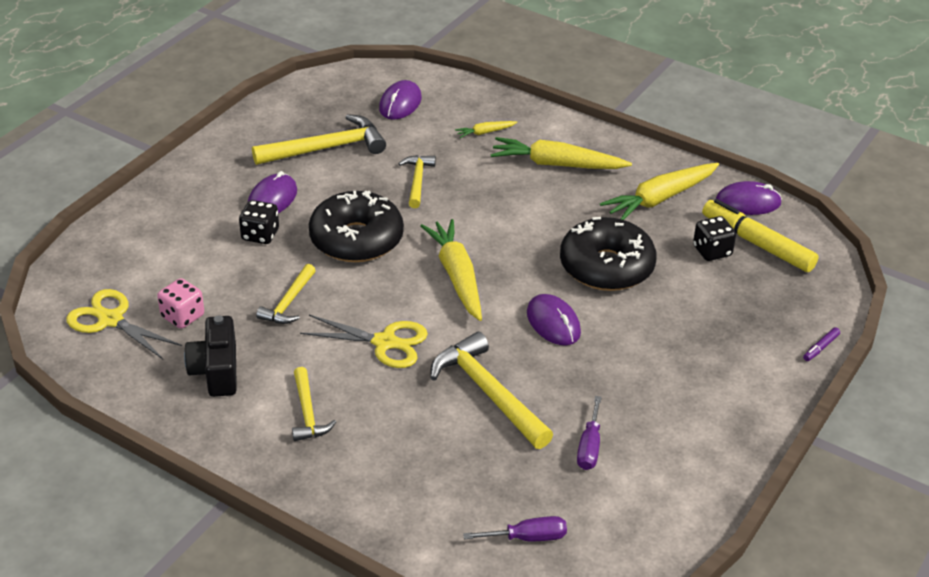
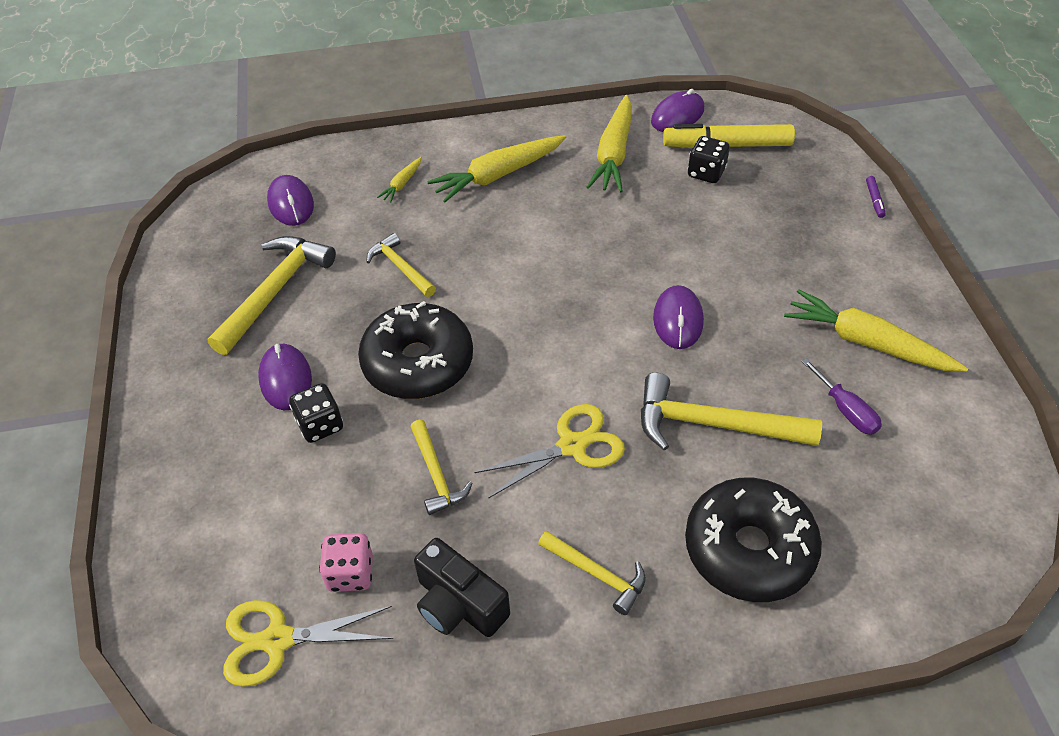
camera: 40 degrees left, 10 degrees up
(457, 276) = (549, 334): yellow carrot -> yellow carrot (867, 342)
(528, 538) = (913, 534): purple screwdriver -> none
(553, 323) = (678, 320): purple mouse -> purple mouse turned 75 degrees clockwise
(606, 267) = (651, 240): black donut -> black donut (749, 549)

